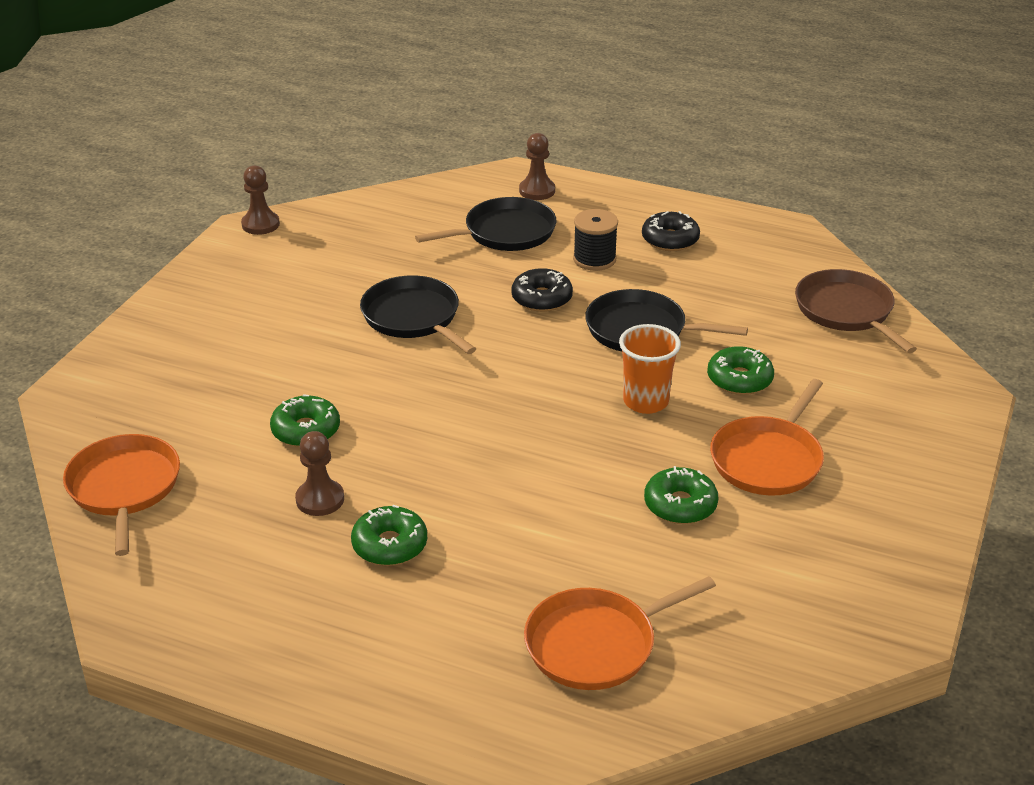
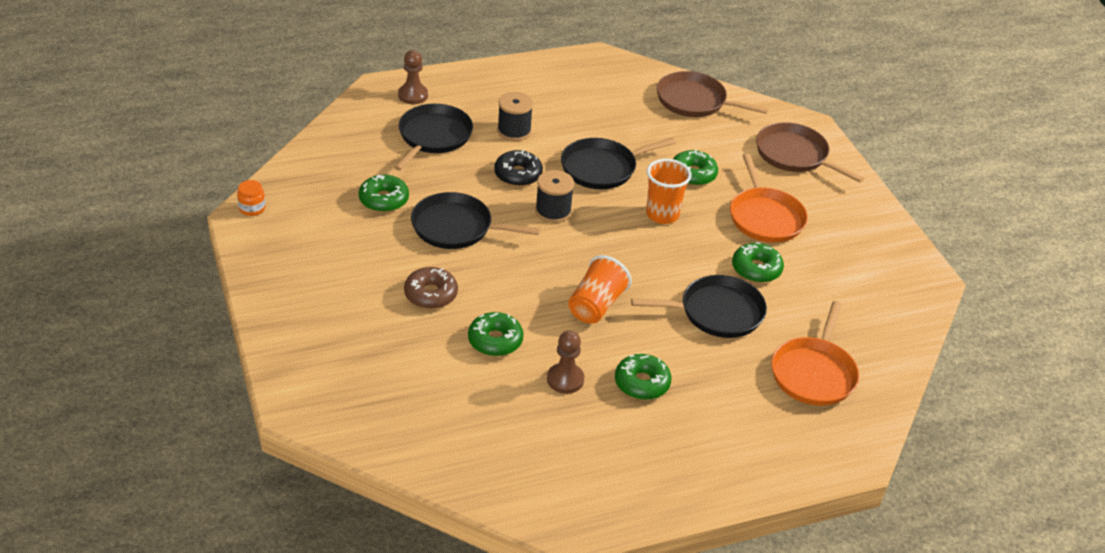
camera: 45 degrees left, 5 degrees up
(124, 488) = (435, 445): orange pan -> none
(260, 224) = (252, 208): brown pawn -> orange jar
(307, 362) = (430, 294): none -> brown donut
(381, 265) = (384, 200): none -> green donut
(448, 450) = (596, 306): none -> orange cup
(530, 346) = (553, 211): none -> black spool
(570, 523) = (716, 312): none -> black pan
(670, 240) = (541, 96): black donut -> none
(901, 415) = (795, 155): none -> brown pan

